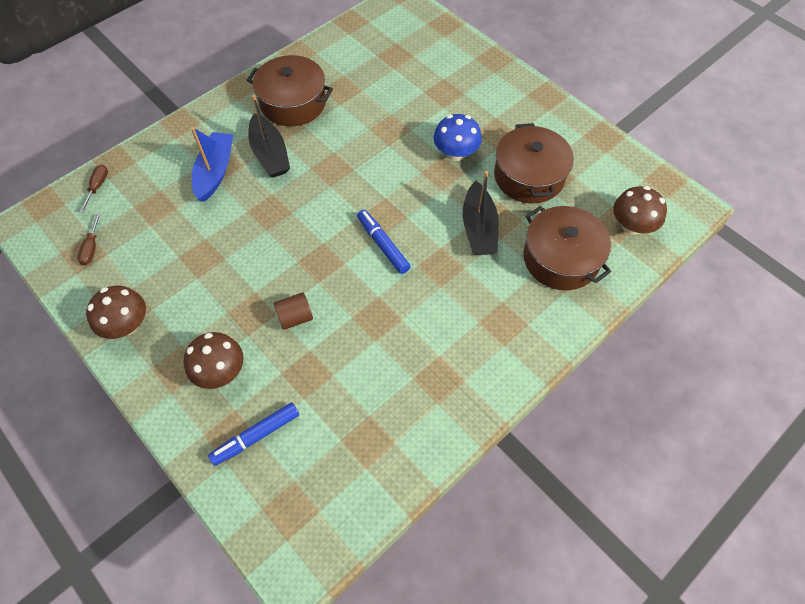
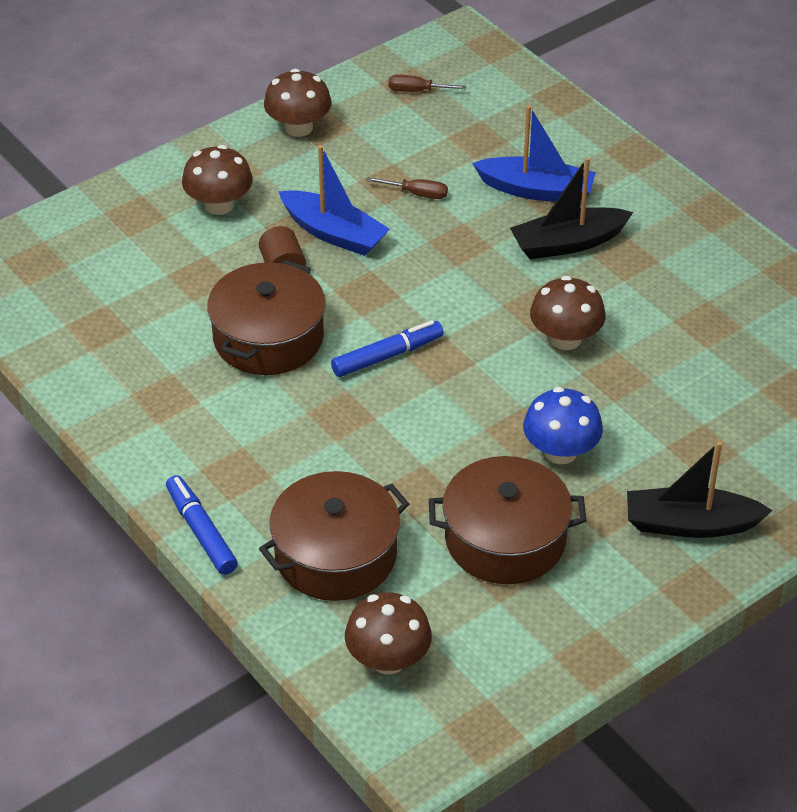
camera: 95 degrees right, 15 degrees down
(98, 187) = (517, 87): brown screwdriver -> brown screwdriver (417, 194)
(256, 436) = (128, 235): blue marker -> blue marker (201, 531)
(257, 288) = (334, 233): none -> blue boat
(293, 103) = (675, 267): brown pot -> brown pot (268, 338)
(359, 153) = (565, 339): none -> brown mushroom
(479, 228) = (405, 464): black boat -> black boat (690, 524)

